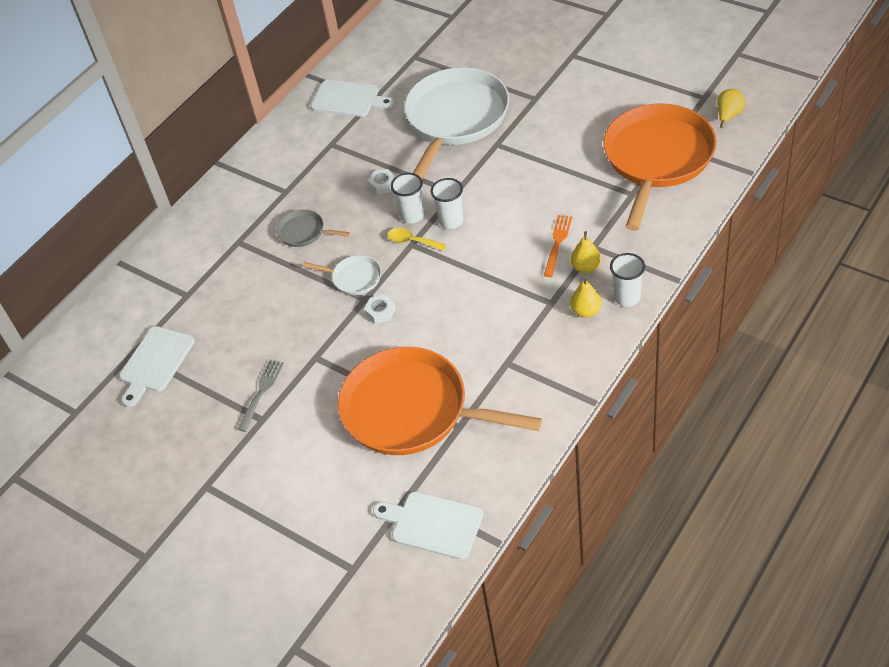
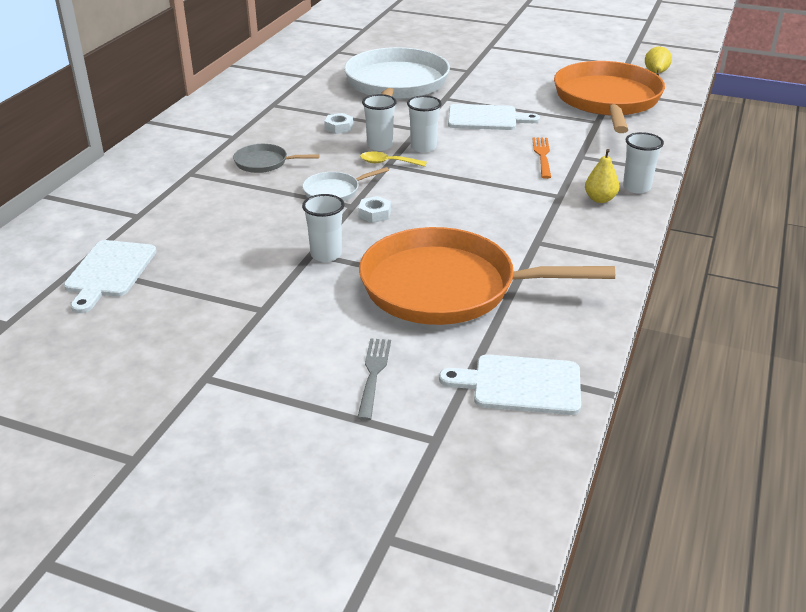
camera: 20 degrees left, 15 degrees down
(261, 392) = (254, 287): grey fork -> grey fork (373, 374)
(326, 360) = (326, 254): none -> white cup
(348, 99) = (280, 77): white cutting board -> white cutting board (486, 118)
(354, 278) = (334, 191): white pan -> white pan turned 150 degrees clockwise
(586, 267) = (581, 170): yellow pear -> none

